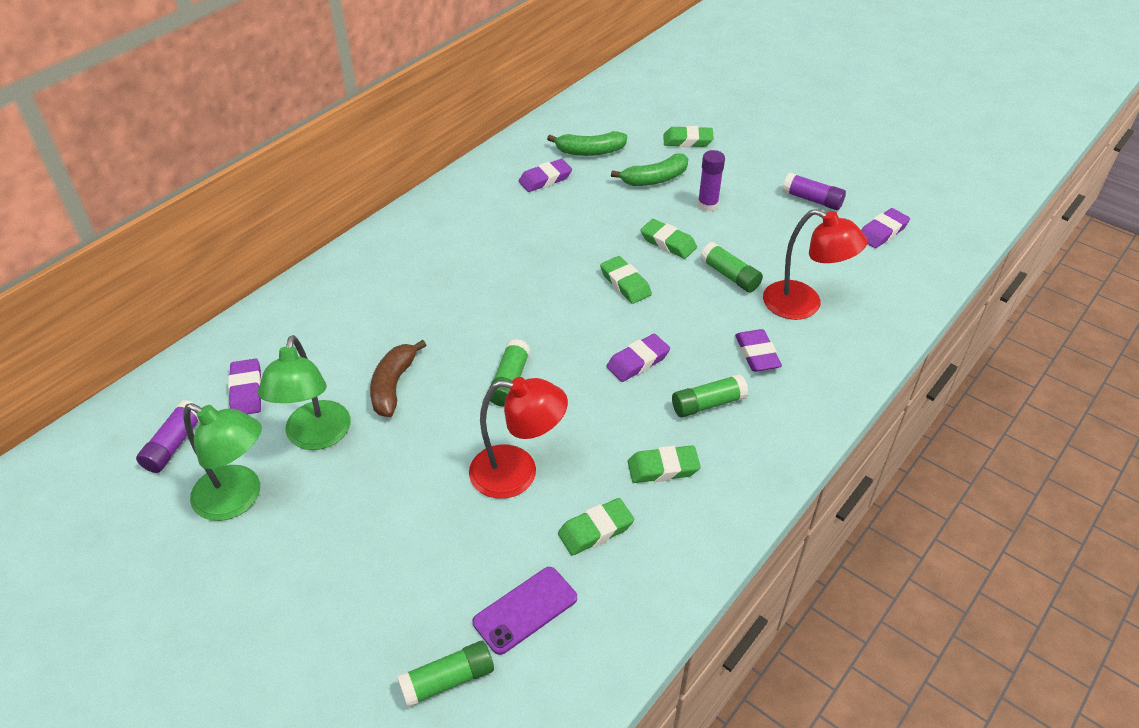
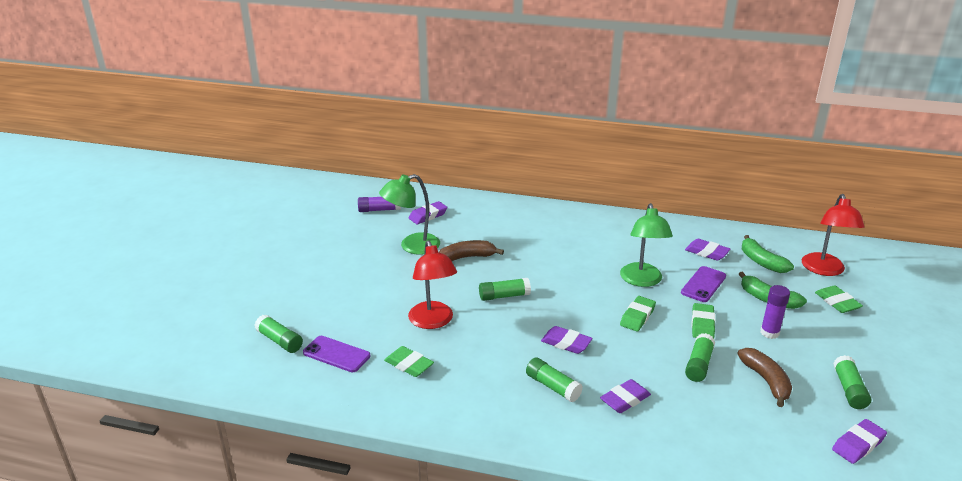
camera: 65 degrees right, 15 degrees down
(238, 499) = (357, 239): green lamp -> green lamp (642, 281)
(601, 209) = (703, 284): none -> purple phone
(663, 468) = (478, 380): green eraser -> none
(776, 243) = (766, 381): none -> brown banana
(803, 305) = (705, 413): red lamp -> red lamp (824, 270)
(812, 199) = (849, 389): purple glue stick -> green glue stick
(882, 232) = (858, 444): purple eraser -> purple eraser turned 60 degrees counterclockwise

